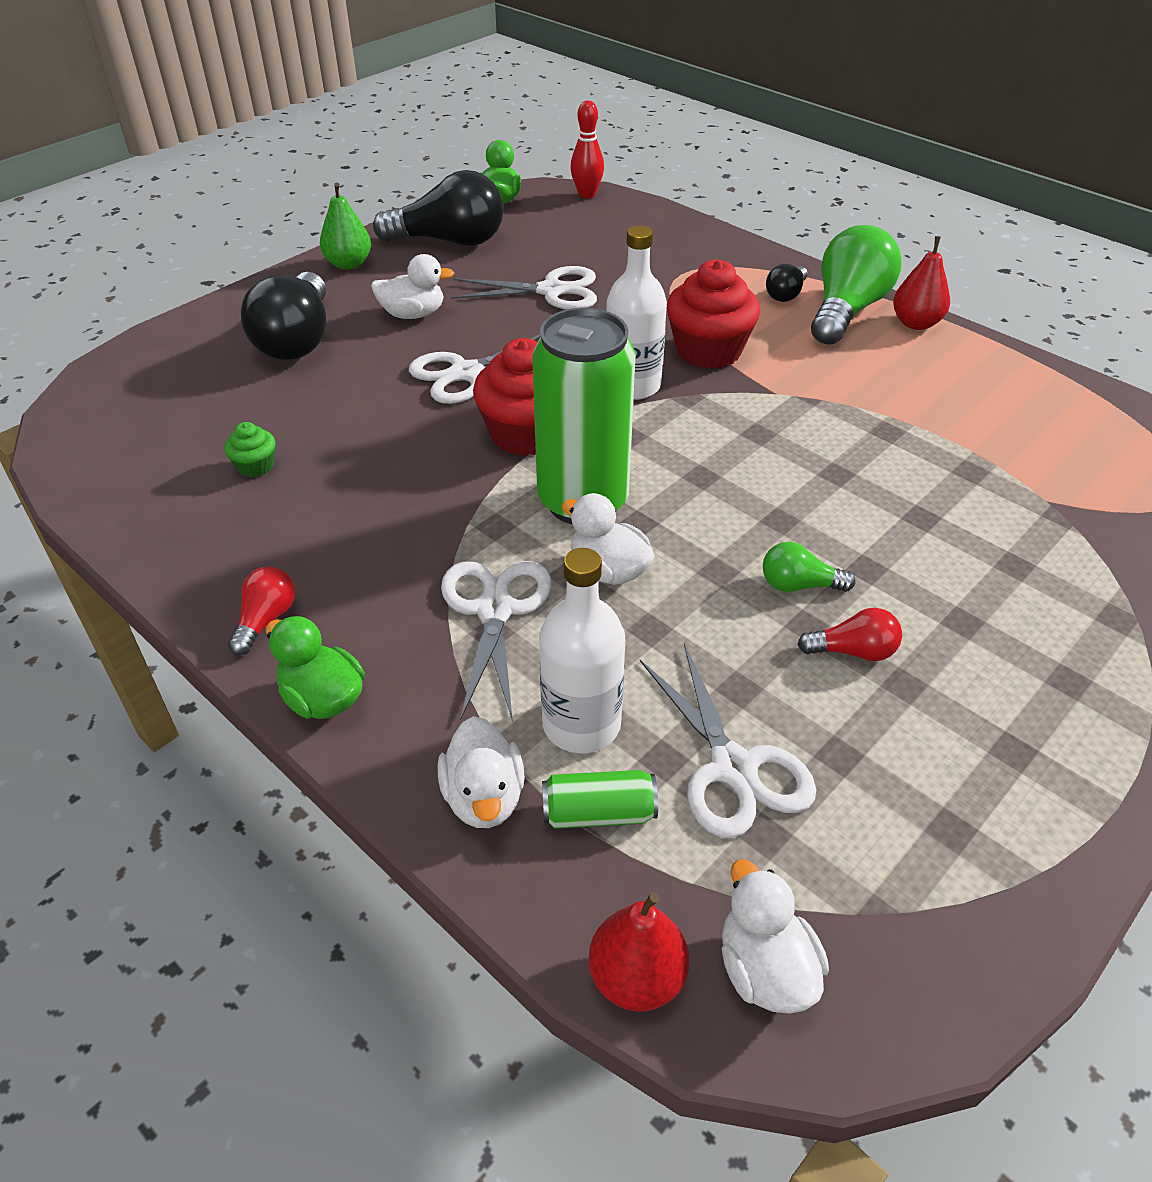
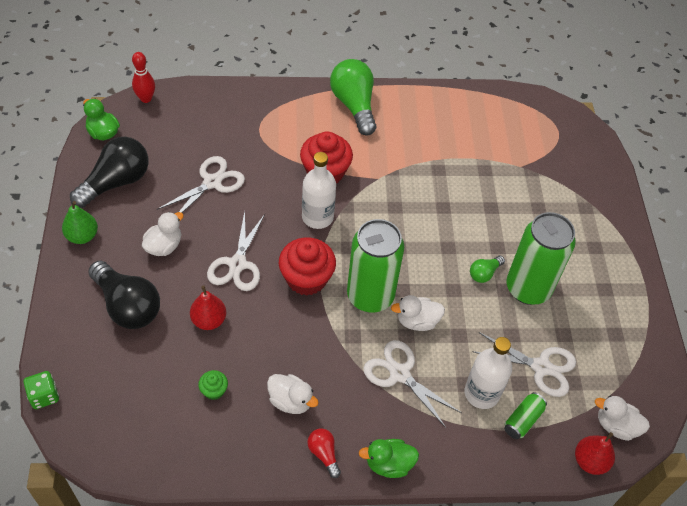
camera: 50 degrees left, 10 degrees up
(106, 361) = (44, 396): none -> green dice
(484, 797) = (485, 448): white duck -> white duck (290, 401)
(786, 294) = (319, 112): black light bulb -> none
(853, 651) = (528, 288): red light bulb -> green can
(916, 323) = (388, 95): red pear -> red pear (209, 320)

